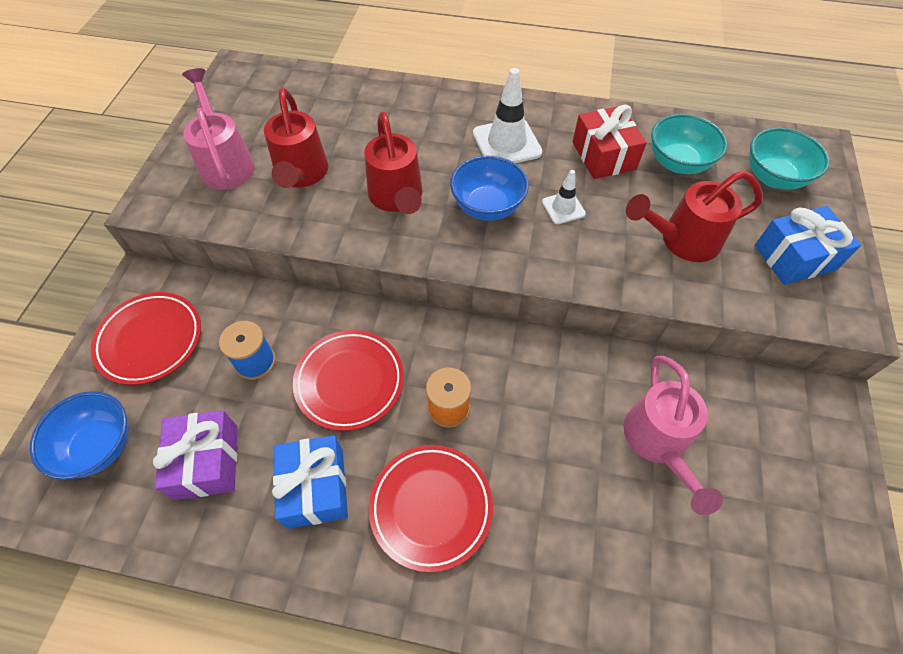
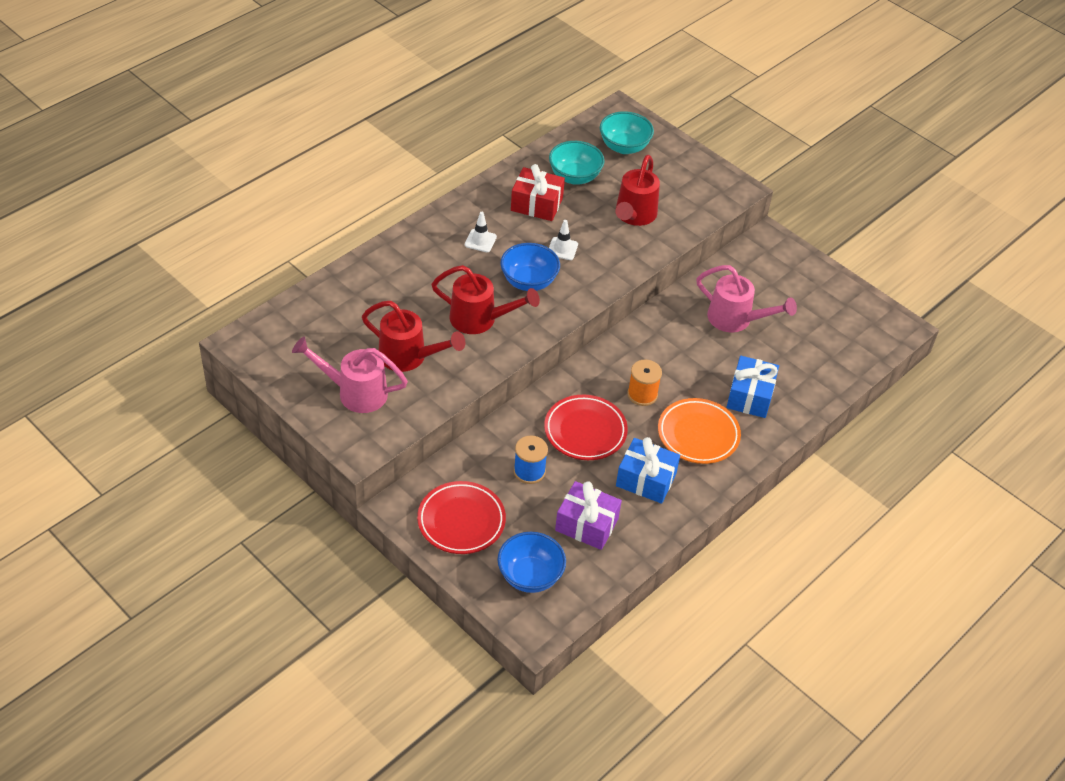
camera: 60 degrees left, 10 degrees down
(431, 507) = (698, 434): red plate -> orange plate
(506, 143) = (480, 241): white traffic cone -> white traffic cone, size x0.56
(795, 257) = (685, 181): blue gift -> blue gift (750, 396)

